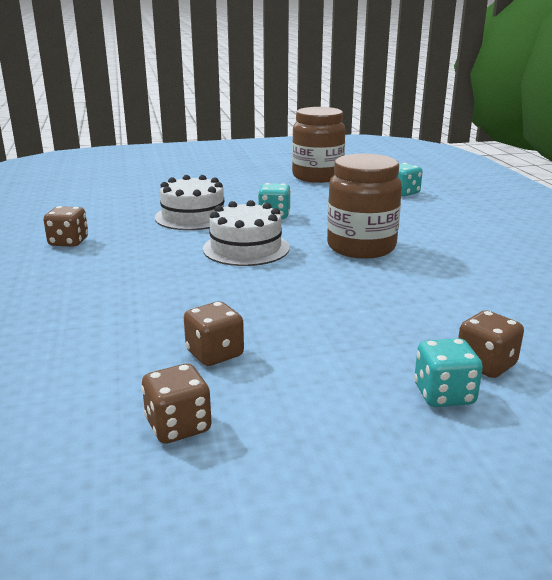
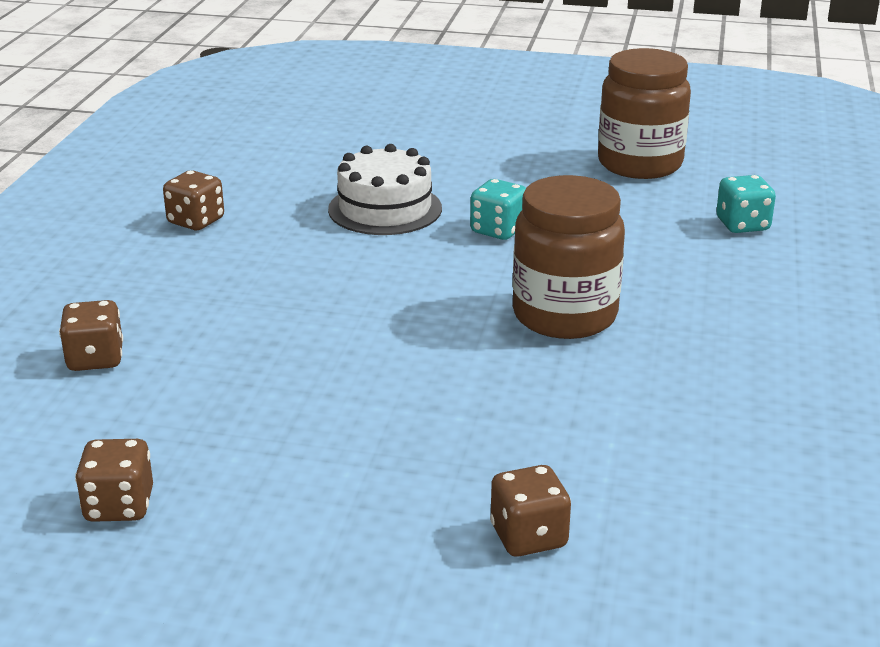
camera: 25 degrees right, 5 degrees up
(215, 354) = (228, 430): brown dice -> brown dice (95, 359)
(246, 248) = (405, 281): white cake -> none
(444, 395) = (432, 558): turquoise dice -> none

